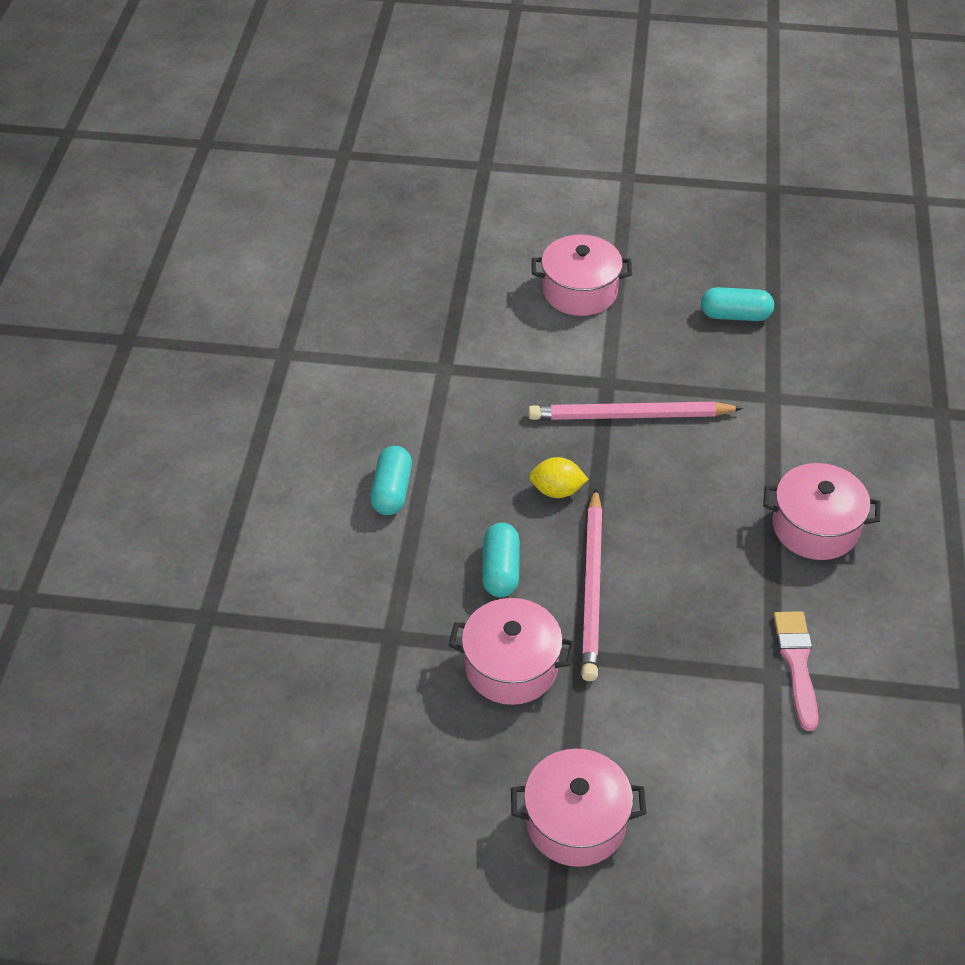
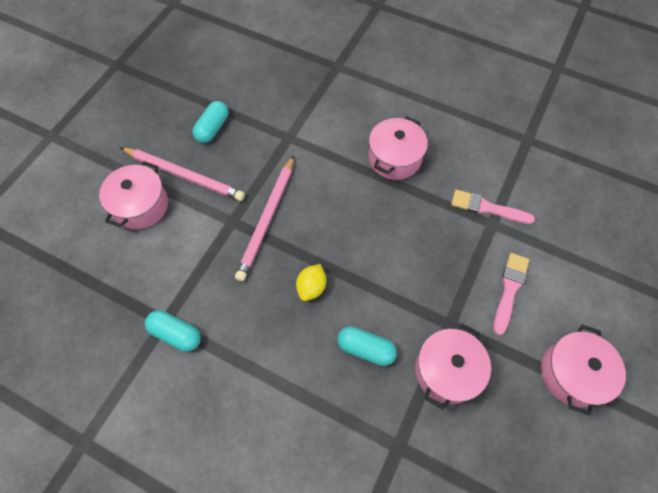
camera: 70 degrees left, 15 degrees up
(392, 491) = (266, 401): turquoise capsule -> turquoise capsule (176, 334)
(592, 588) = (399, 296): pink pencil -> pink pencil (184, 175)
(670, 719) = (509, 289): none -> pink brush

